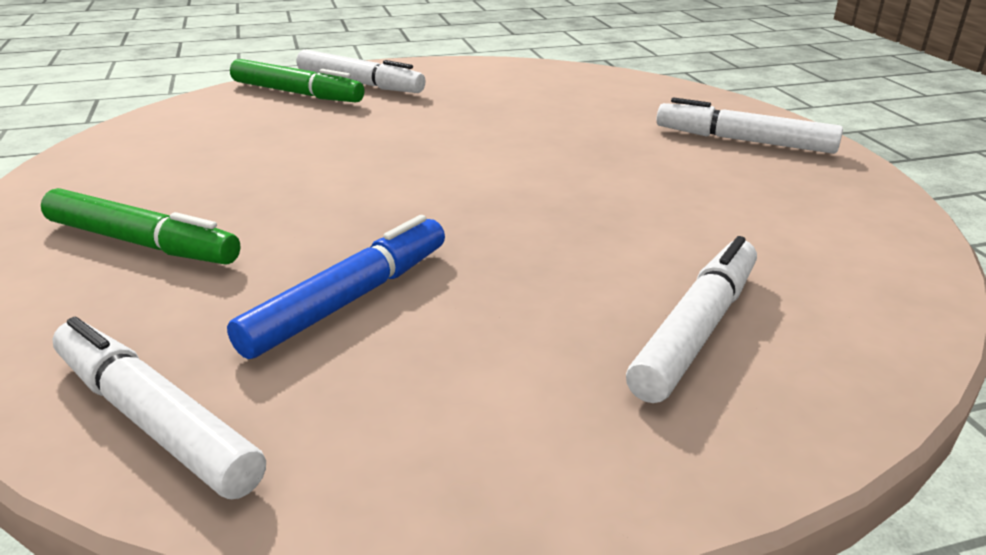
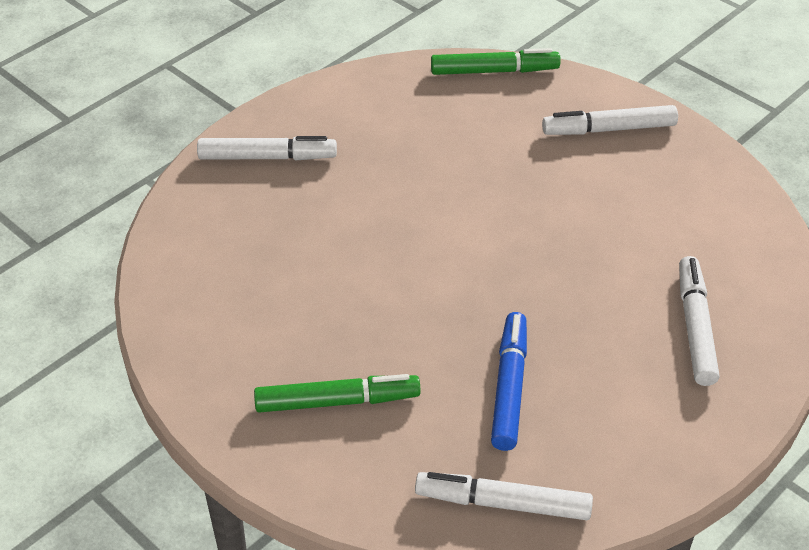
camera: 30 degrees left, 15 degrees up
(296, 93) = (231, 192): green marker -> green marker (493, 71)

